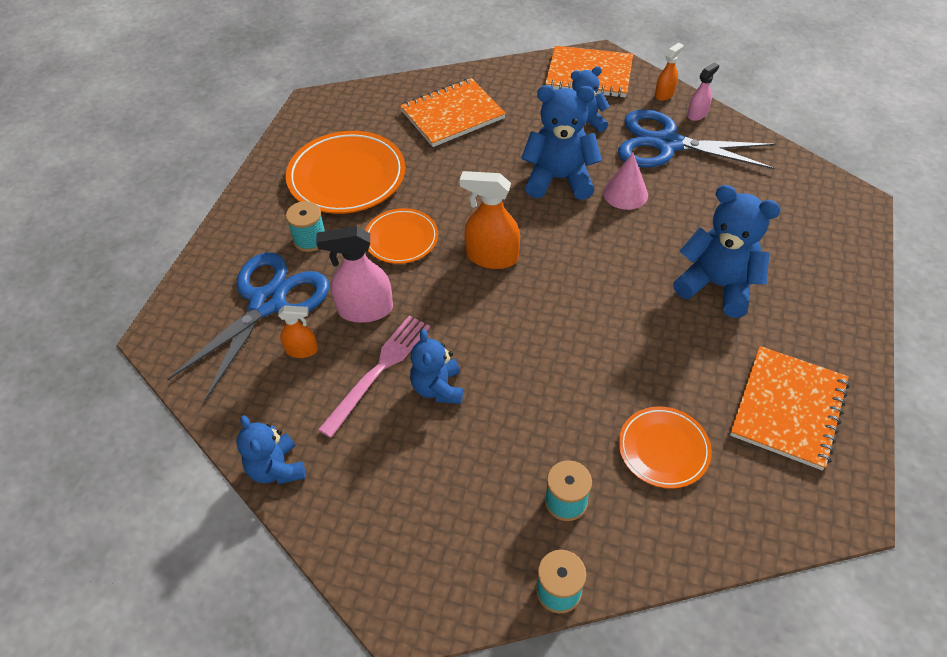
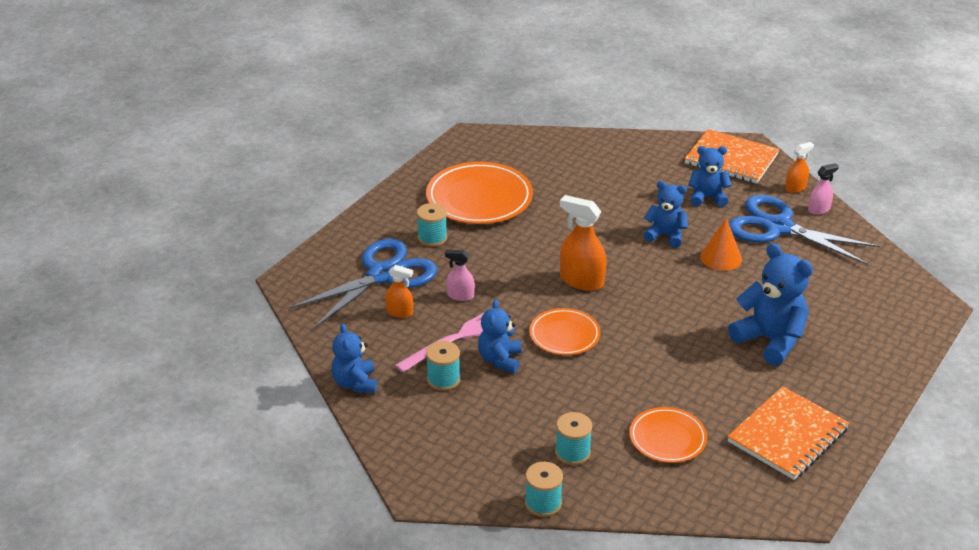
camera: 15 degrees right, 15 degrees down
(365, 310) = (460, 295): pink spray bottle -> pink spray bottle, size x0.57
(381, 434) = (443, 379): none -> turquoise spool
(401, 239) = (509, 252): orange plate -> orange plate (564, 335)
(452, 115) = (590, 168): orange notebook -> none
(559, 179) = (665, 235): blue teddy bear -> blue teddy bear, size x0.63
(625, 193) = (721, 258): pink cone -> orange cone

